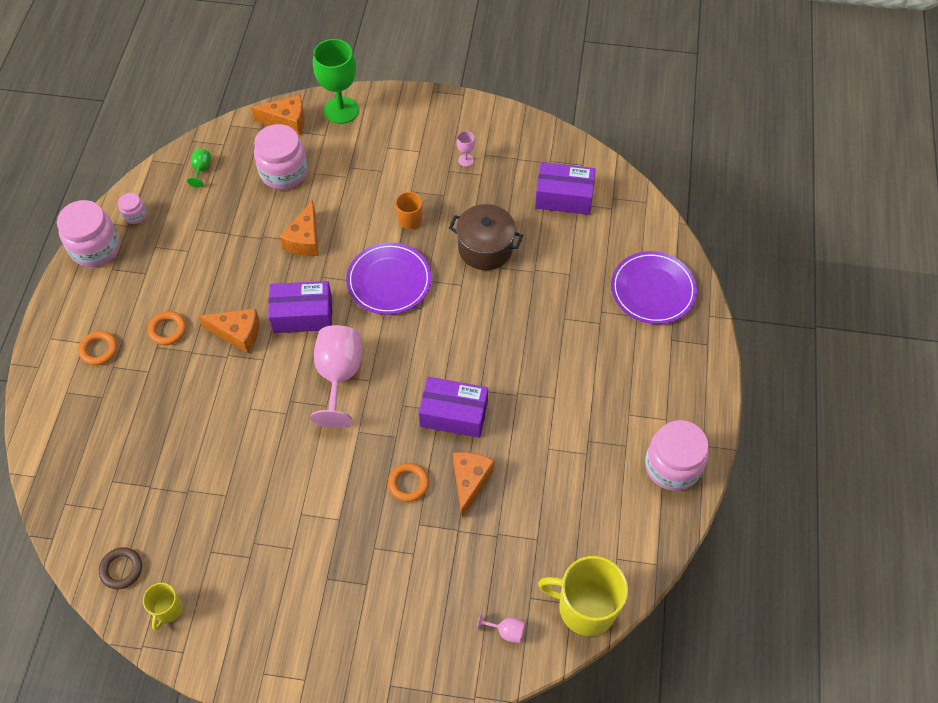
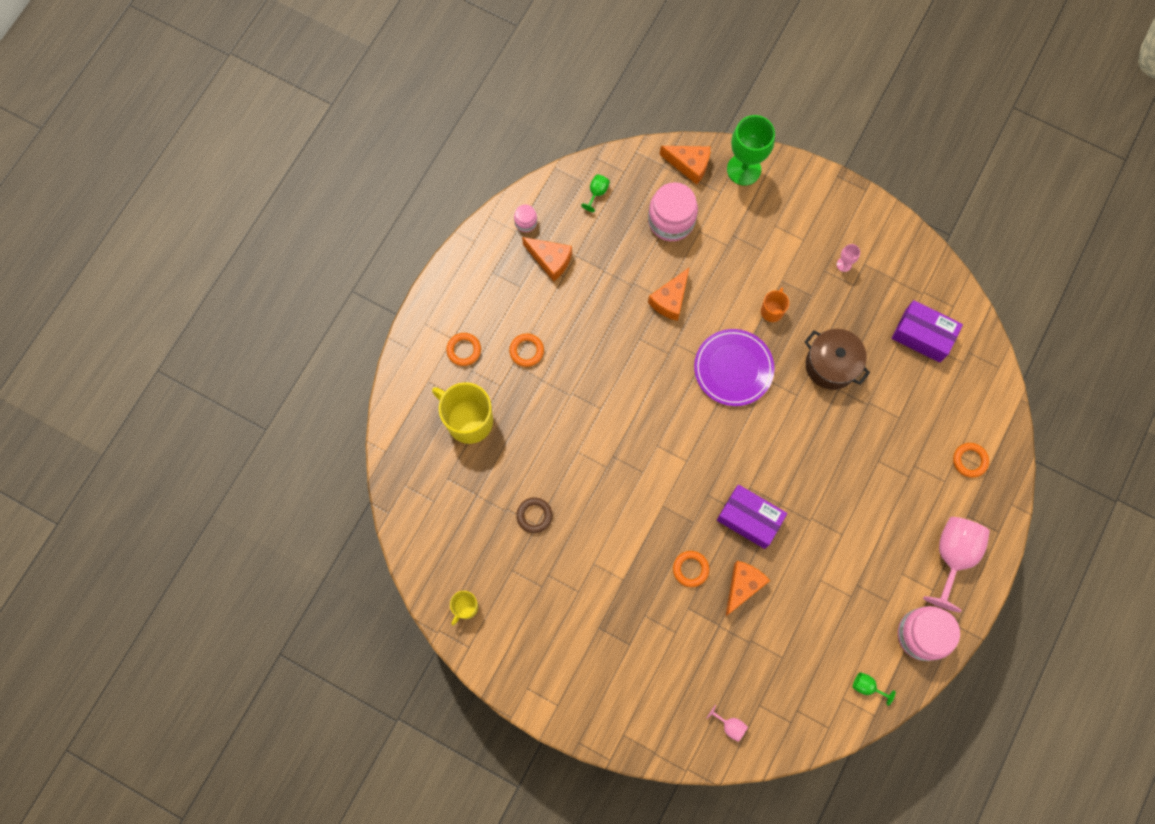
camera: 20 degrees right, 15 degrees up
(95, 248) = (483, 245): pink jar -> none
(121, 569) = (437, 559): brown ring -> brown ring (534, 515)
(238, 333) = (586, 375): orange cheese -> orange cheese (550, 260)
(303, 315) = (647, 376): purple box -> none
(339, 375) = (661, 447): pink goblet -> pink goblet (952, 556)
(585, 607) = (801, 730): yellow mug -> yellow mug (468, 420)
(637, 537) = (867, 686): none -> green goblet
(653, 290) = (969, 460): purple plate -> orange ring

